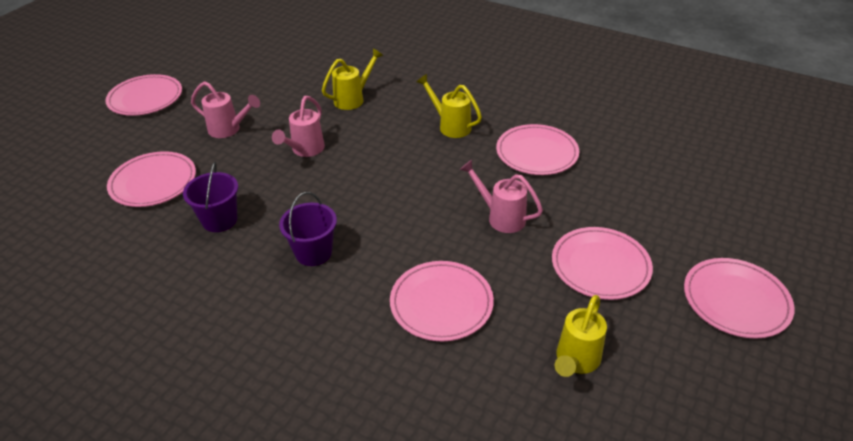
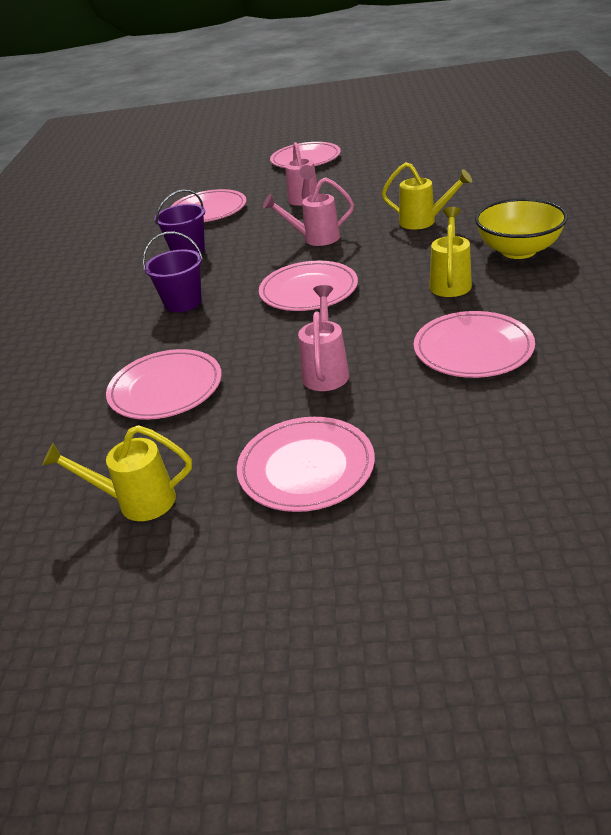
camera: 65 degrees right, 5 degrees down
(445, 87) = (518, 251): none -> yellow bowl
(736, 300) = (339, 613): pink plate -> pink plate (308, 290)

